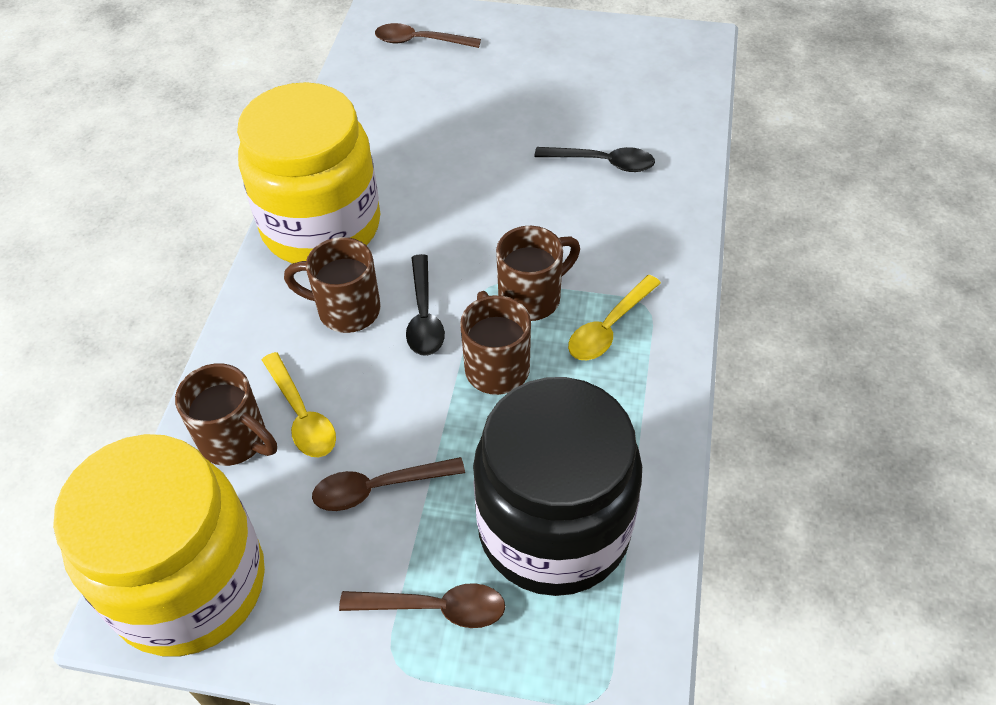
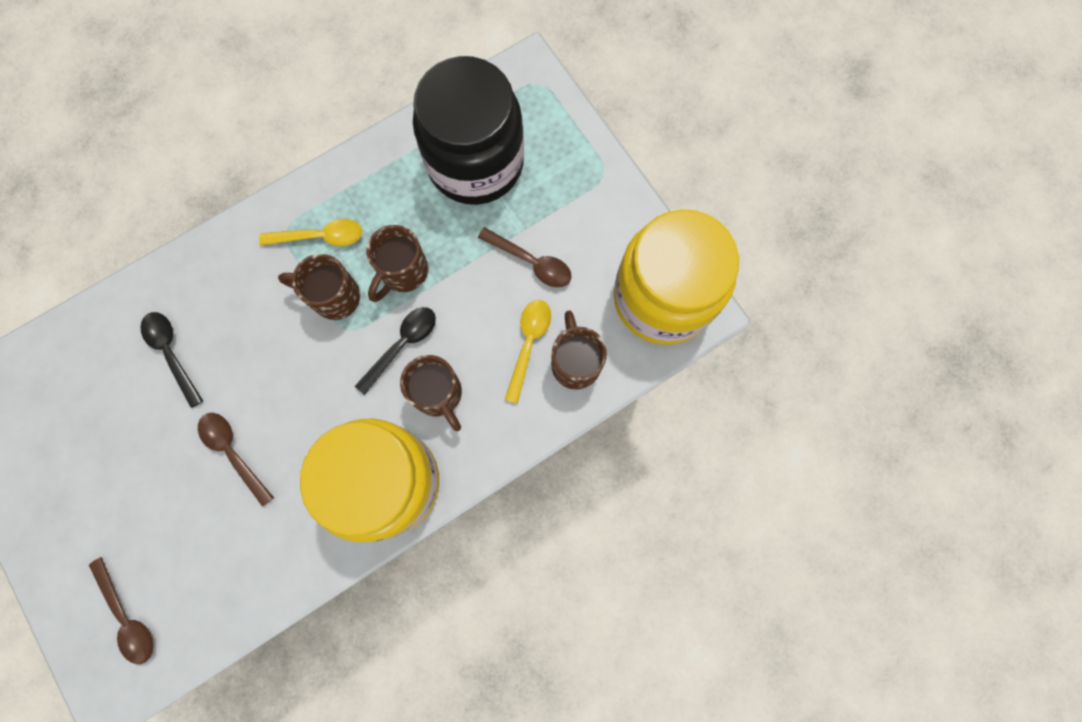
camera: 135 degrees left, 25 degrees up
(434, 608) = (564, 179): brown spoon -> brown spoon (233, 452)

